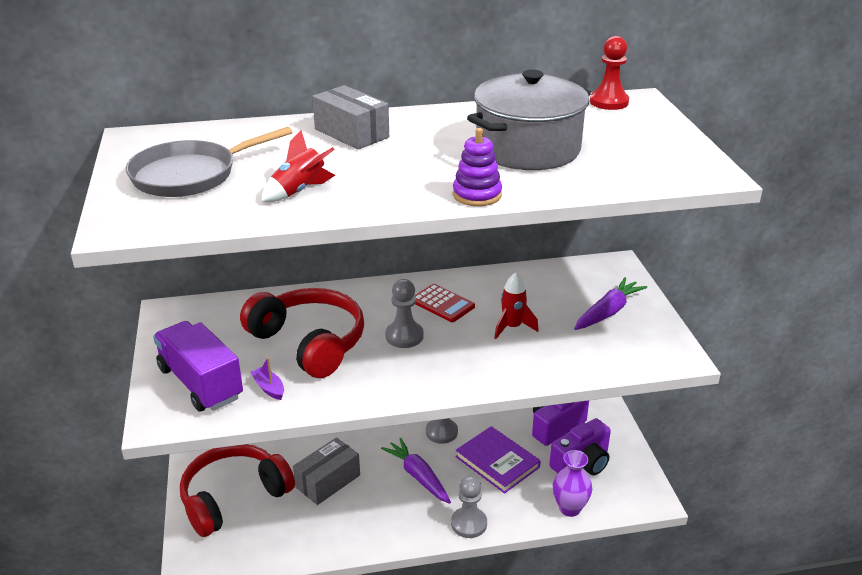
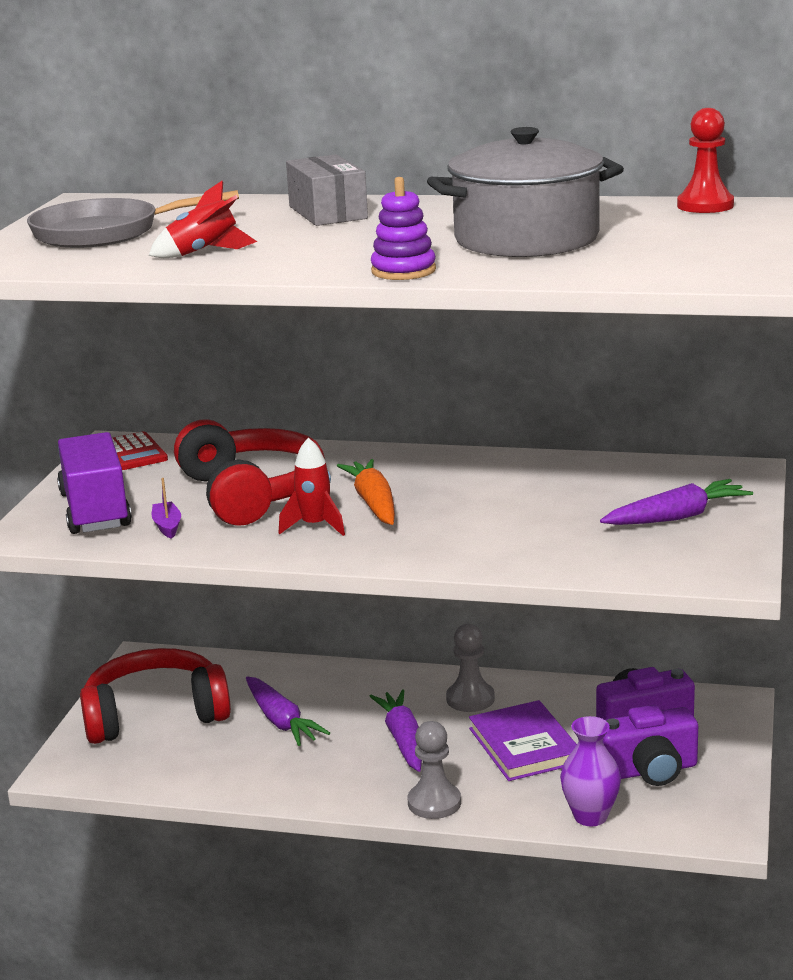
camera: 25 degrees right, 10 degrees down
(328, 481) = (281, 721): grey box -> purple carrot
(404, 336) = (373, 503): grey pawn -> orange carrot
(442, 304) = (453, 479): red calculator -> red calculator (133, 452)
(512, 327) = (524, 514): red rocket -> red rocket (315, 526)

